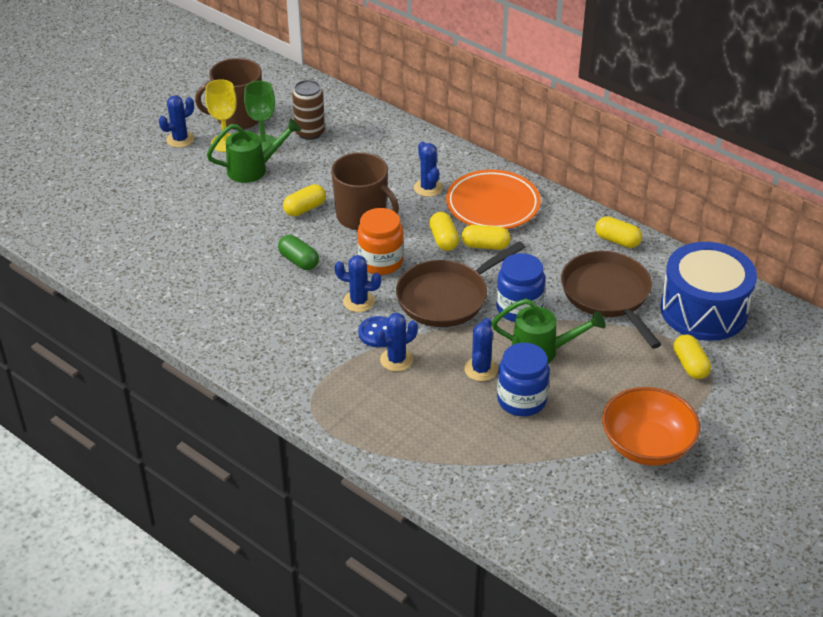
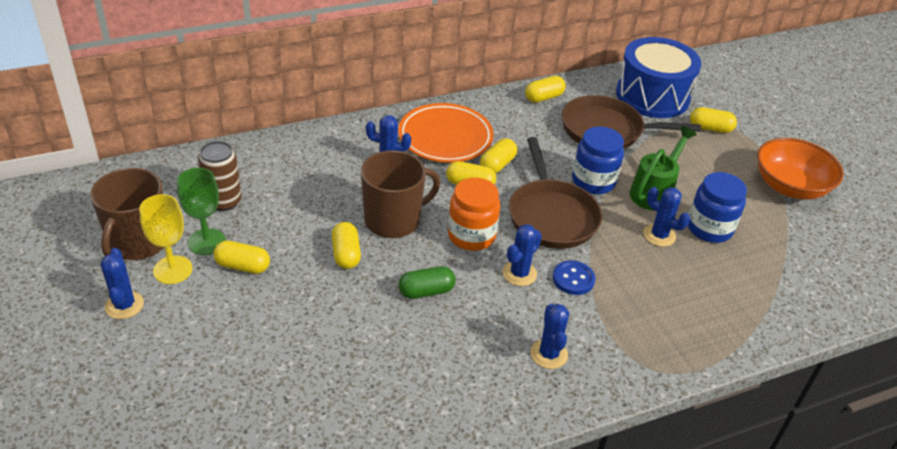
camera: 65 degrees left, 0 degrees up
(253, 169) = (243, 266): green watering can -> yellow capsule
(396, 360) = (618, 282): blue cactus -> blue cactus (549, 354)

